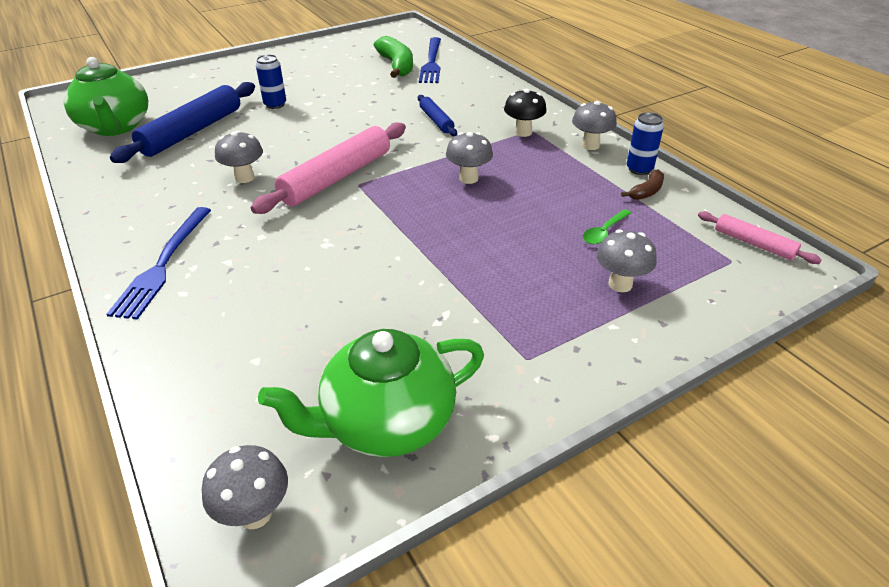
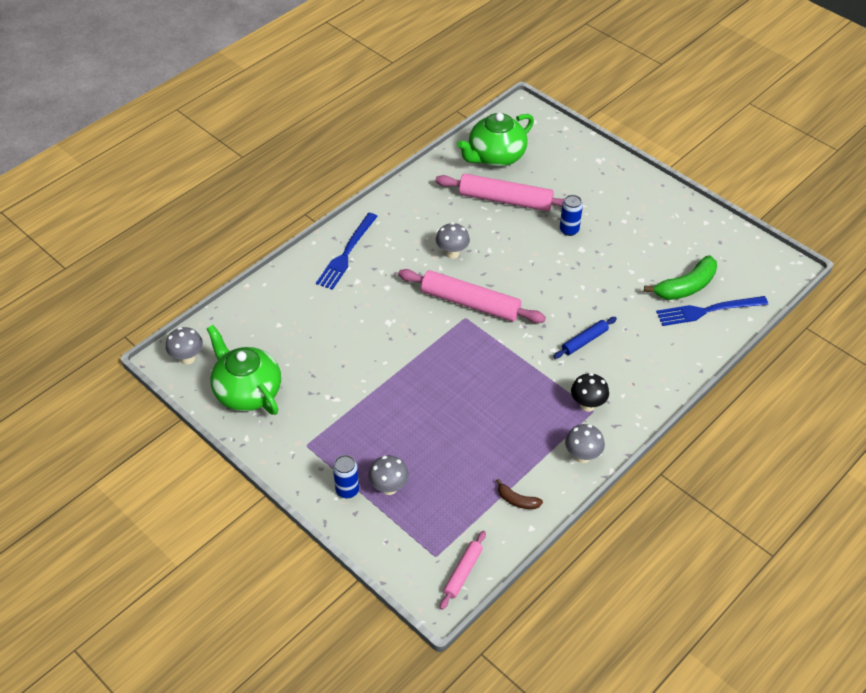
camera: 75 degrees right, 10 degrees up
(163, 264) = (347, 253): blue fork -> blue fork turned 60 degrees counterclockwise
(192, 131) = (505, 200): blue rolling pin -> pink rolling pin
(468, 178) = (496, 381): grey mushroom -> none
(604, 232) = (449, 475): green spoon -> none
(639, 169) = (552, 494): blue can -> blue can (347, 490)

